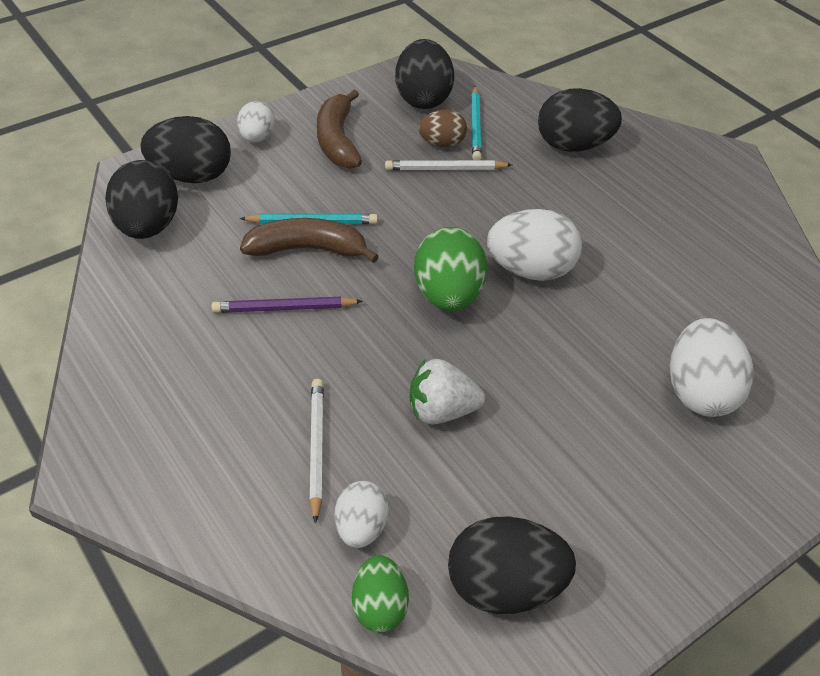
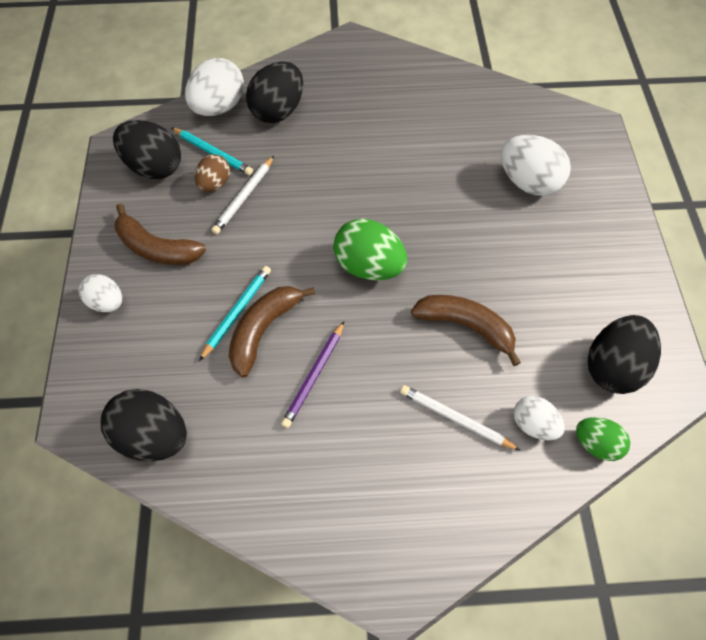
camera: 55 degrees left, 15 degrees up
(191, 176) = (116, 373): black egg -> none
(441, 410) = (466, 326): white strawberry -> brown banana
(530, 270) = (377, 206): white egg -> white egg (219, 107)

